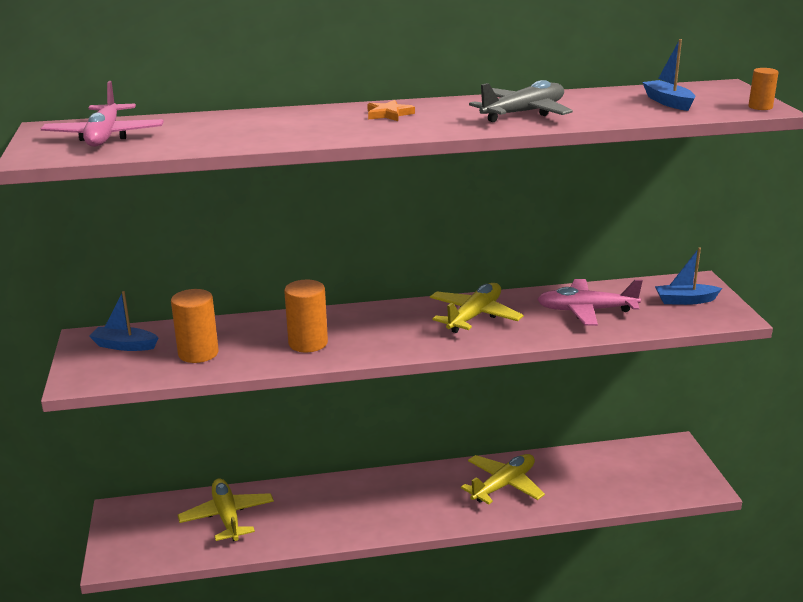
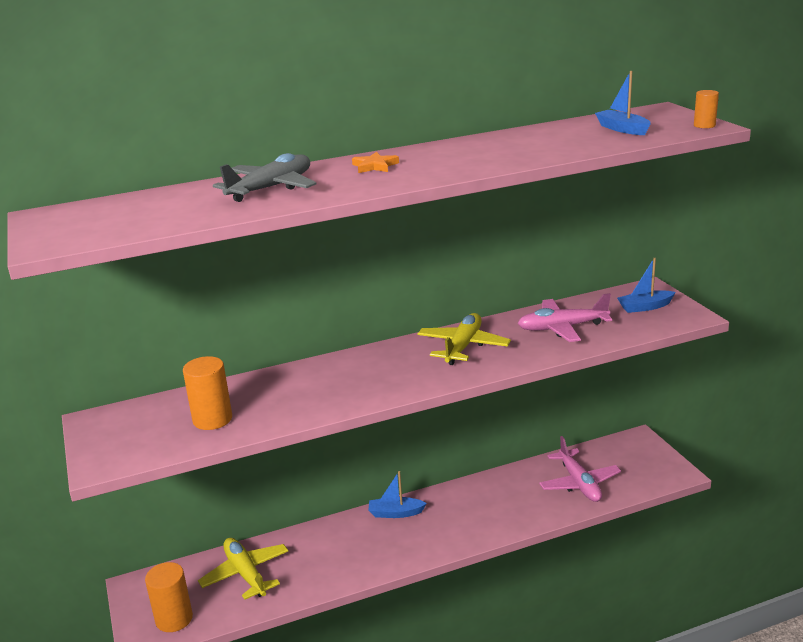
camera: 10 degrees left, 0 degrees up
(105, 136) = (106, 218): pink plane -> pink plane (579, 483)
(124, 346) = (134, 422): blue boat -> blue boat (395, 513)
(308, 343) = (316, 394): orange cylinder -> orange cylinder (174, 619)
(503, 485) = (498, 500): yellow plane -> none
(523, 113) = (500, 152): grey plane -> grey plane (271, 188)

